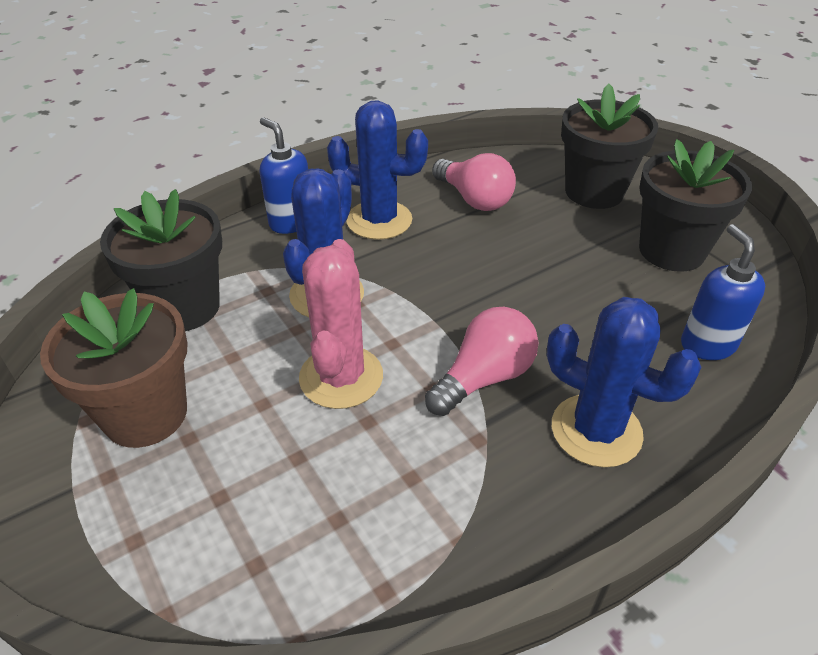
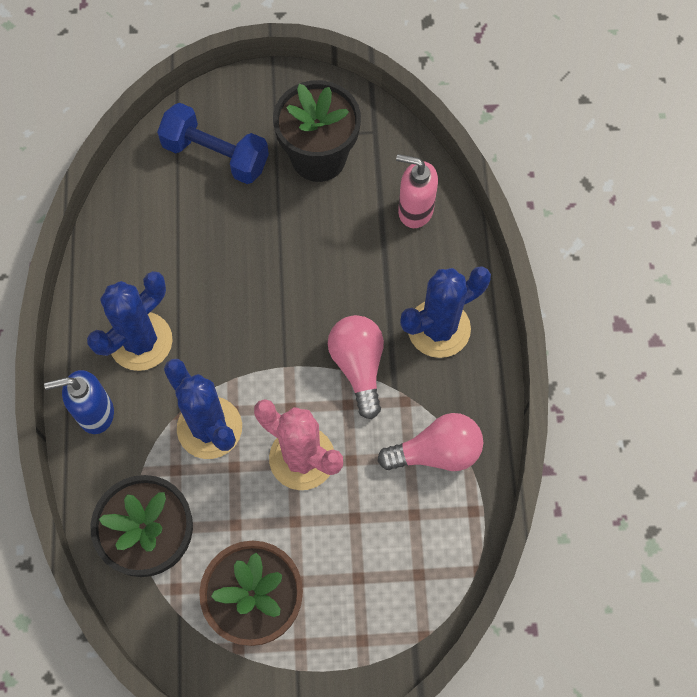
camera: 60 degrees left, 25 degrees up
(474, 199) = (162, 251): pink light bulb -> pink light bulb (436, 452)
(594, 192) = (216, 155): black flower pot -> blue dumbbell
(707, 344) = (415, 210): blue soap dispenser -> pink soap dispenser

